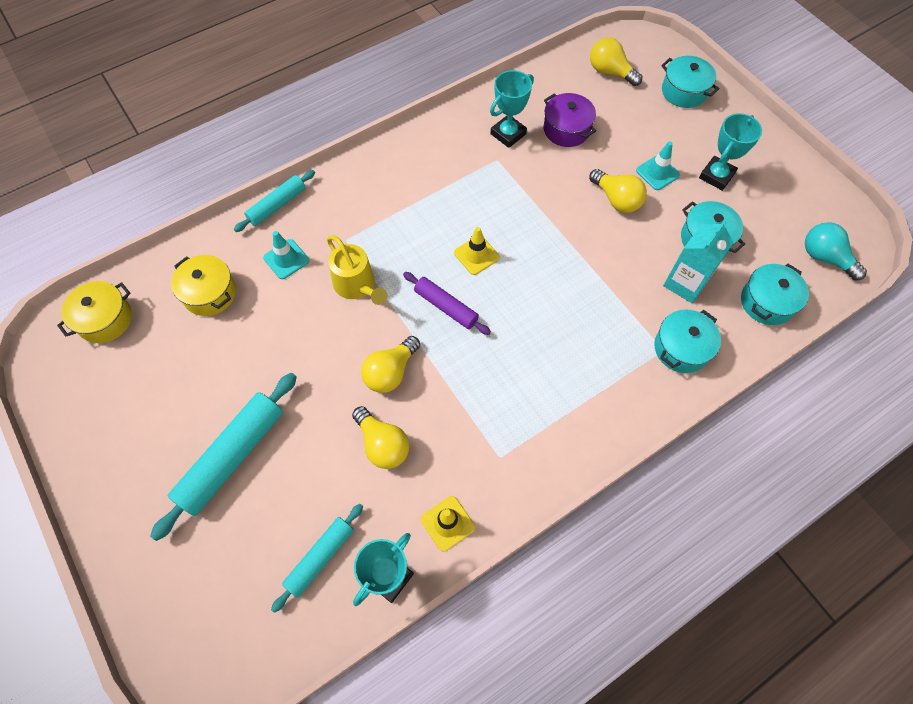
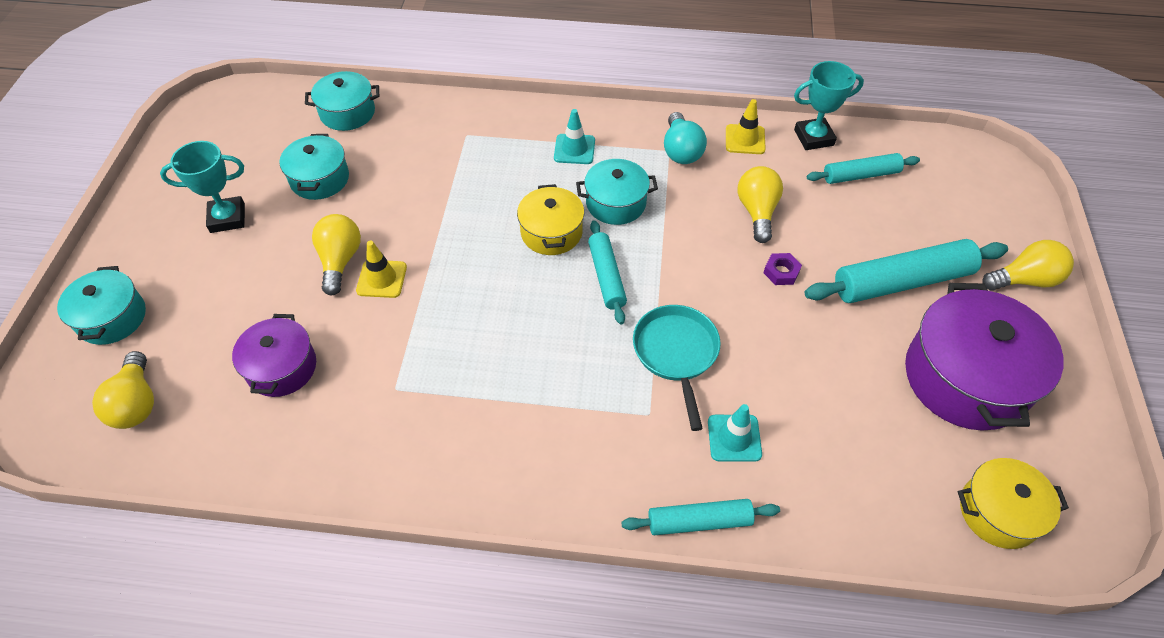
camera: 140 degrees left, 10 degrees down
(153, 401) = (965, 378): none -> purple pot
(210, 293) = (850, 458): yellow pot -> yellow pot (551, 232)
(328, 399) = (781, 272): none -> purple nut
(357, 286) = (676, 354): yellow watering can -> turquoise pan
(390, 372) = (706, 257): yellow light bulb -> yellow light bulb (1024, 280)
(446, 307) = (606, 277): purple rolling pin -> turquoise rolling pin
(476, 255) = (530, 302): yellow traffic cone -> yellow traffic cone (381, 279)
(508, 134) = (345, 411): turquoise trophy -> none
(657, 173) = (269, 257): turquoise traffic cone -> turquoise traffic cone (574, 149)
(681, 348) = (452, 127): turquoise pot -> turquoise pot (616, 203)
(685, 283) = (385, 161): turquoise carton -> none
(825, 258) = (259, 109): turquoise light bulb -> turquoise light bulb (681, 150)

